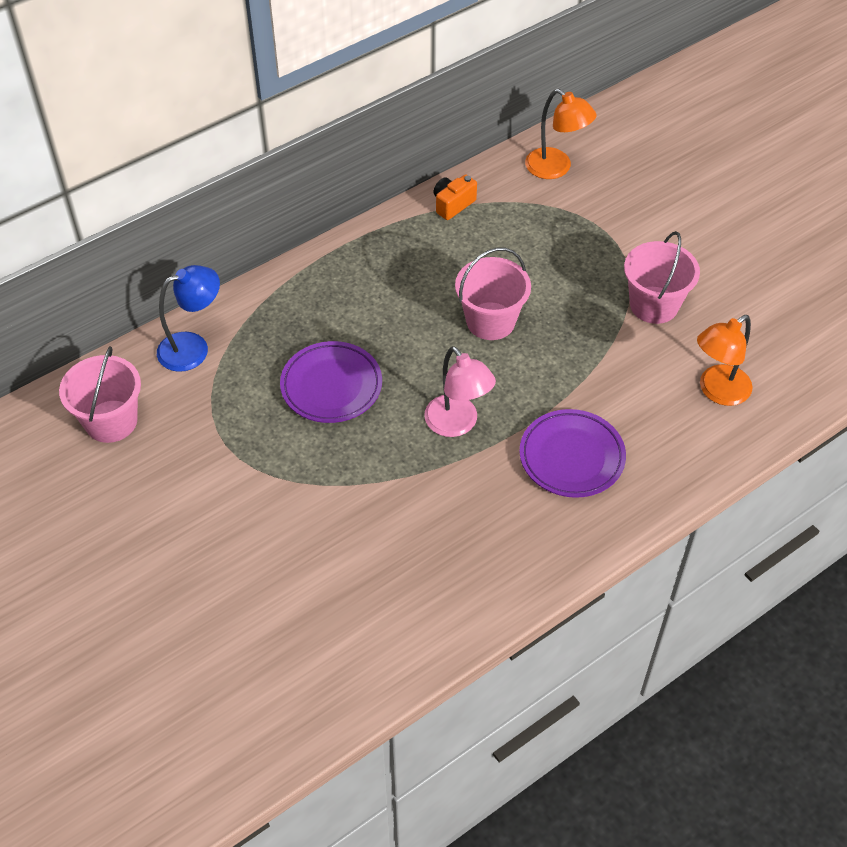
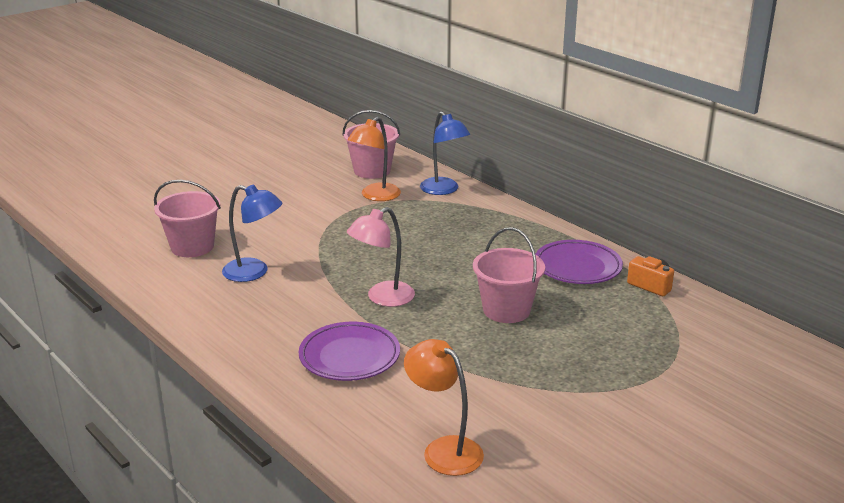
camera: 85 degrees right, 25 degrees down
(331, 386) = (416, 242): purple plate -> purple plate (577, 267)
(384, 552) = (254, 272): none -> blue lamp
(556, 168) = (738, 342): orange lamp -> orange lamp (375, 196)
(654, 305) = (559, 407): pink bucket -> pink bucket (192, 247)

